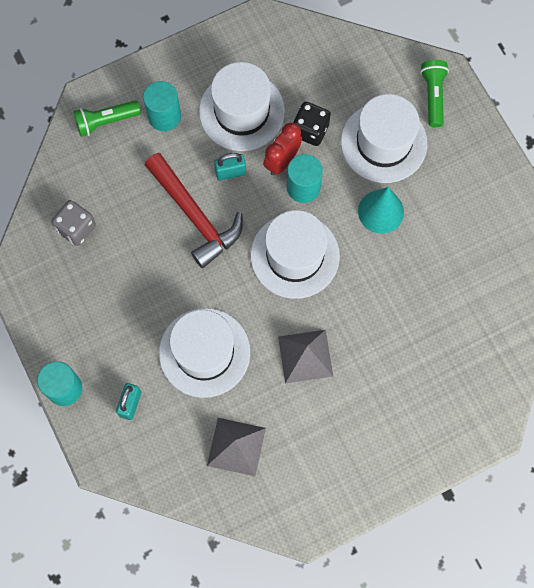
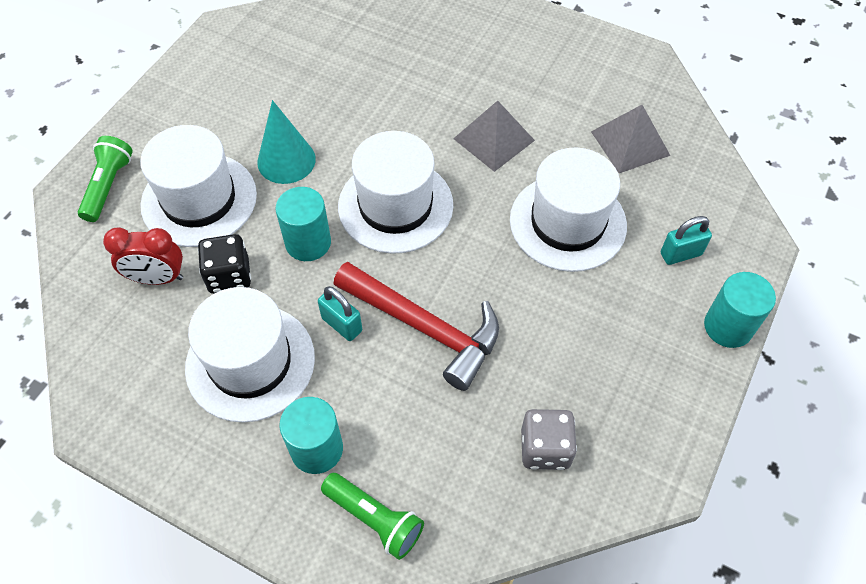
camera: 125 degrees left, 15 degrees down
(194, 215) = (424, 328): red hammer -> red hammer turned 105 degrees clockwise
(282, 161) = (289, 281): red clock -> red clock (157, 278)
(433, 96) = (108, 186): green flashlight -> green flashlight turned 135 degrees clockwise

